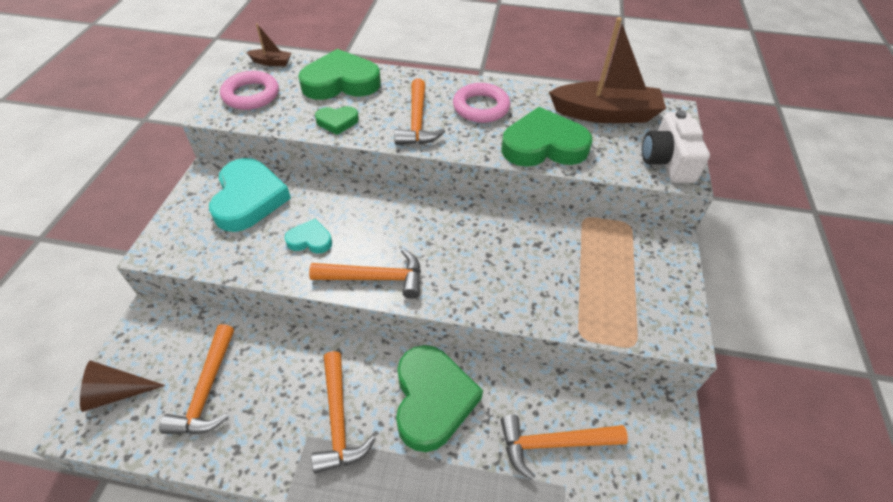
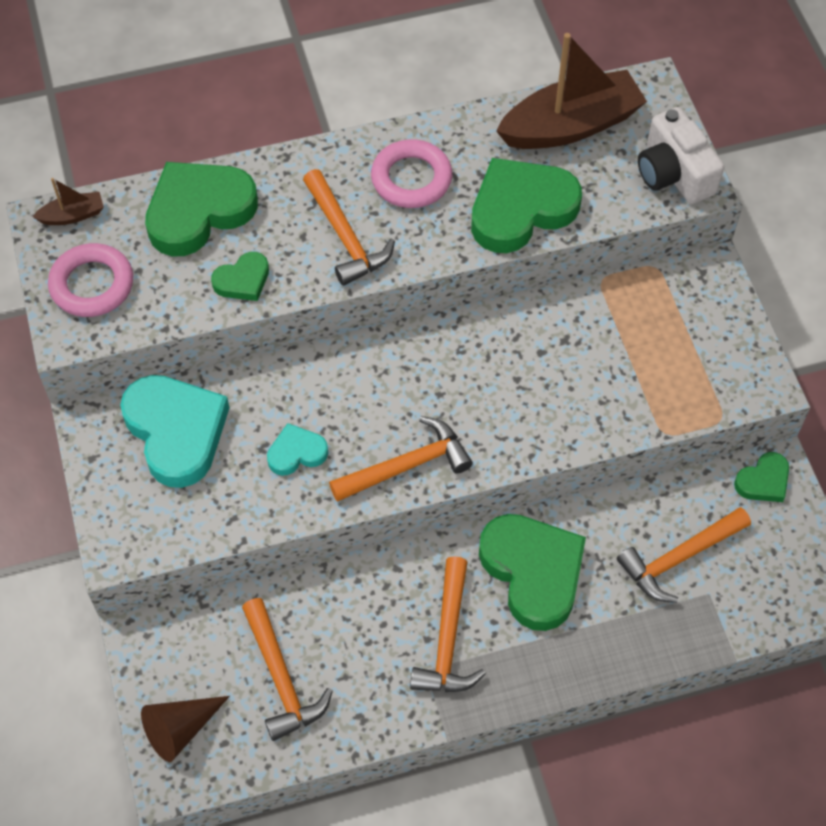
camera: 25 degrees left, 10 degrees up
(338, 420) = (447, 639): orange hammer -> orange hammer turned 45 degrees clockwise
(653, 414) = (763, 481): none -> green heart

